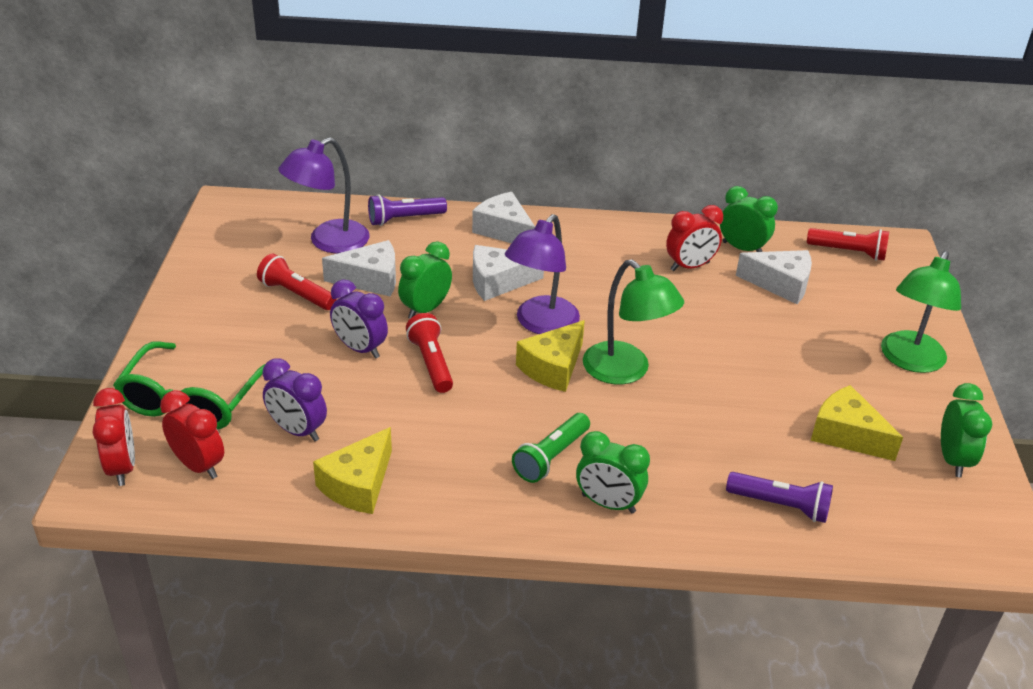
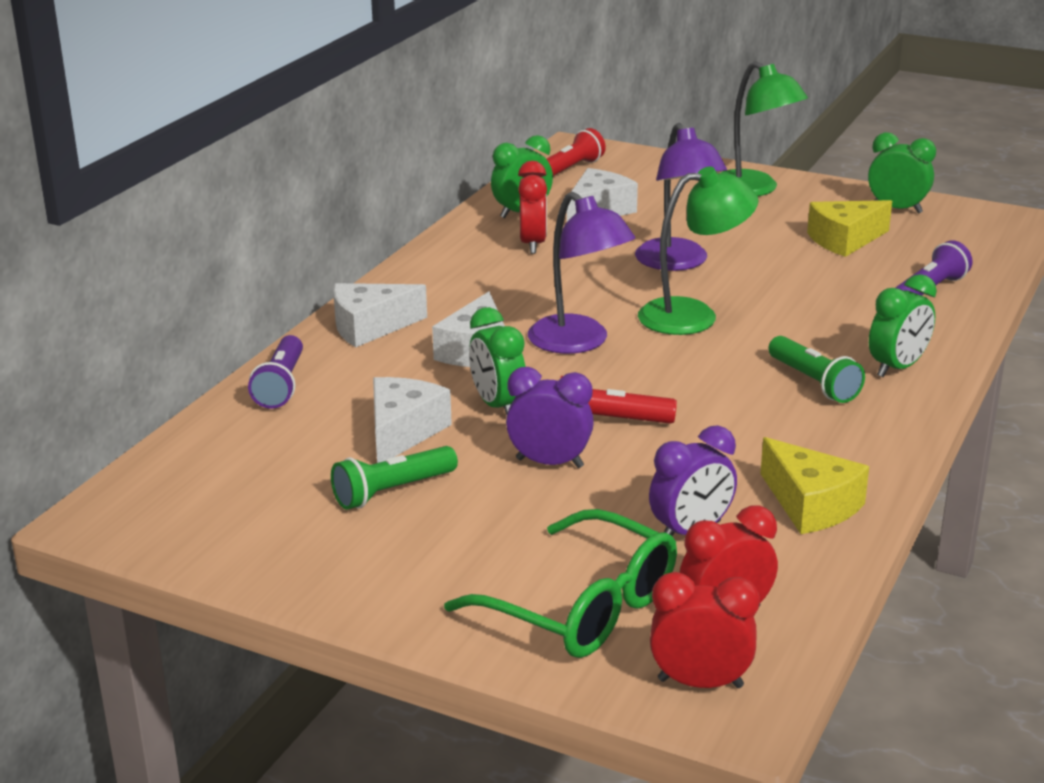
camera: 65 degrees left, 10 degrees down
(296, 294) = (392, 491): red flashlight -> green flashlight
(329, 242) = (285, 448): purple lamp -> purple lamp (677, 263)
(360, 349) = (549, 463): purple clock -> purple clock turned 135 degrees counterclockwise
(553, 367) = (662, 351): yellow cheese -> none

